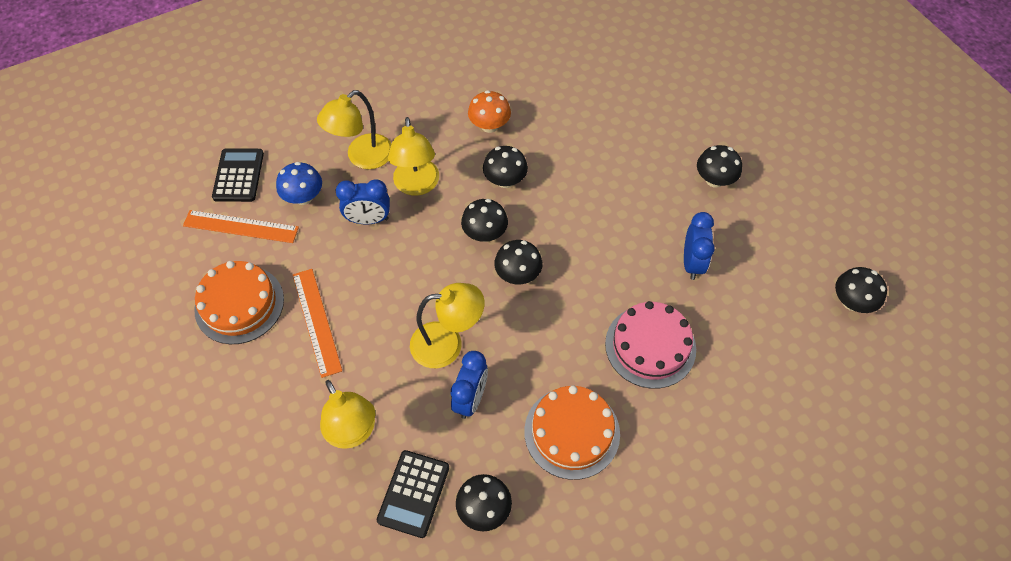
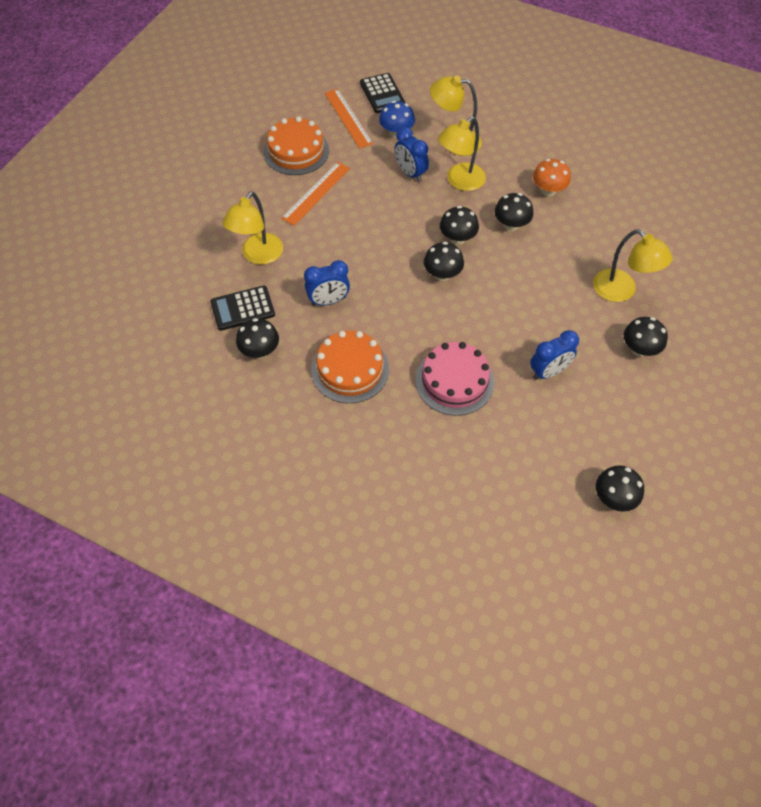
camera: 55 degrees right, 0 degrees up
(238, 175) = (382, 94): black calculator -> black calculator turned 105 degrees clockwise
(447, 344) = (357, 266): yellow lamp -> yellow lamp (621, 291)

